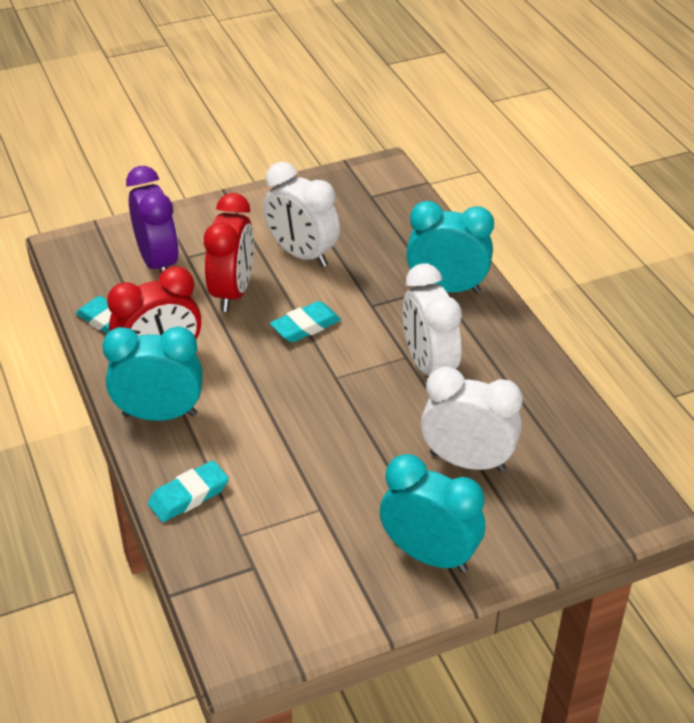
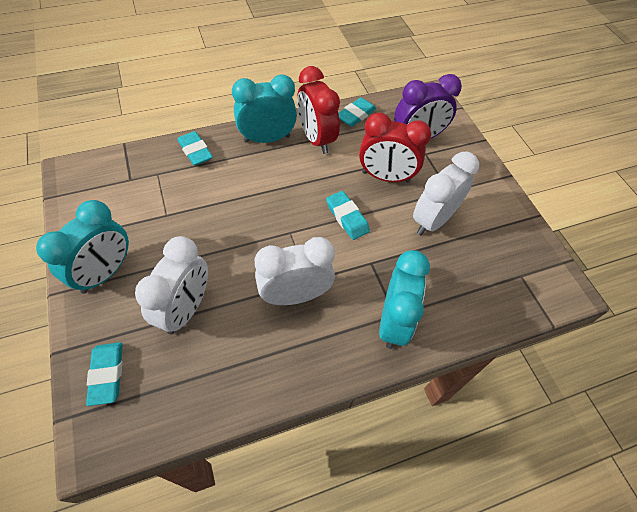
camera: 90 degrees right, 15 degrees up
(160, 414) = (267, 139): turquoise clock -> turquoise clock turned 105 degrees counterclockwise
(567, 518) = (107, 374): none -> turquoise eraser

